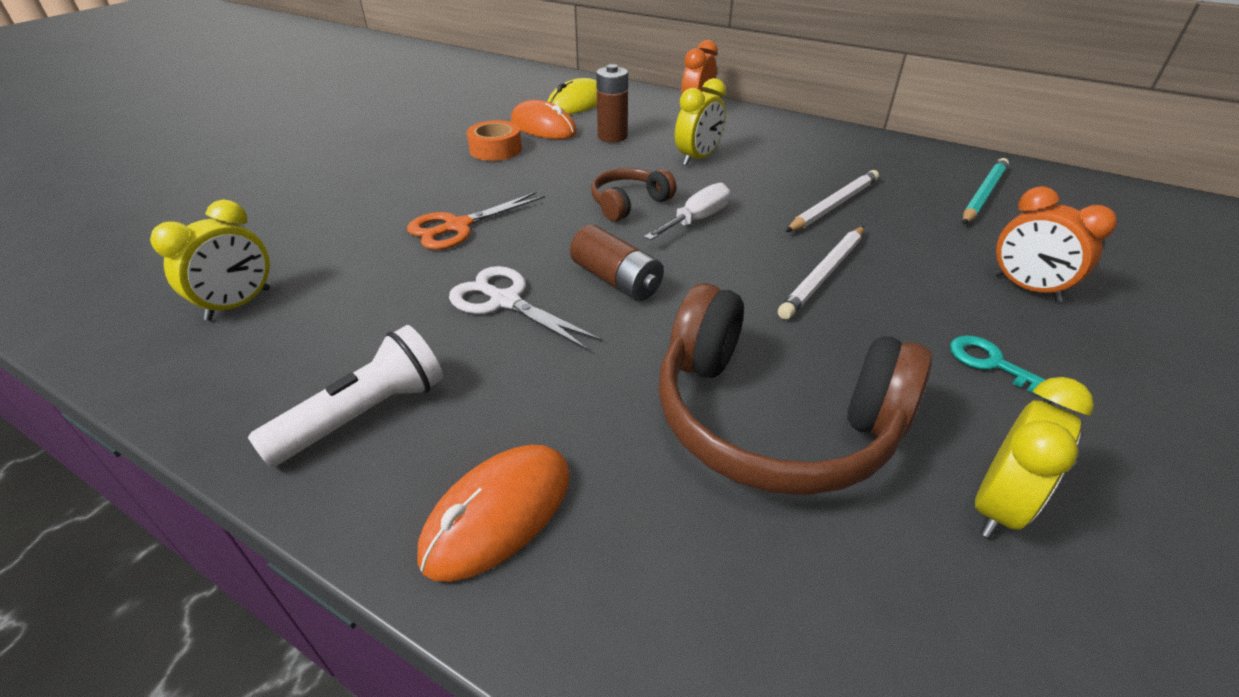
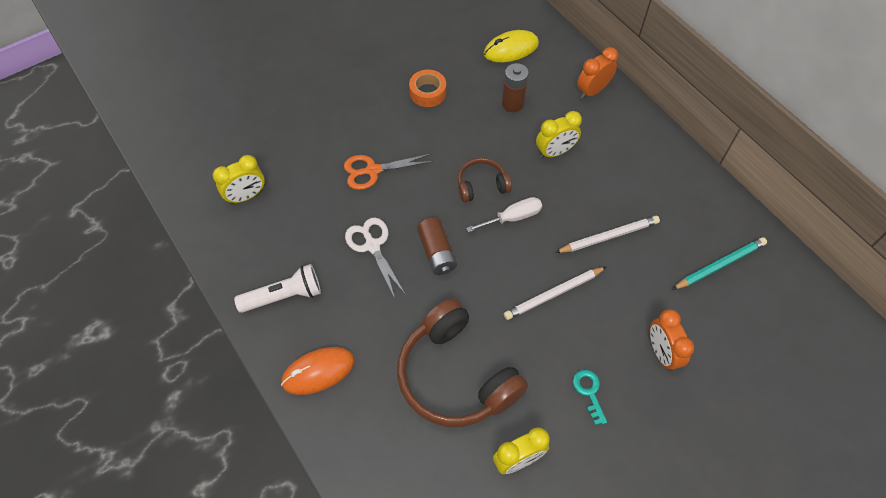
camera: 25 degrees right, 20 degrees up
(543, 127) = (471, 74): orange mouse -> none

